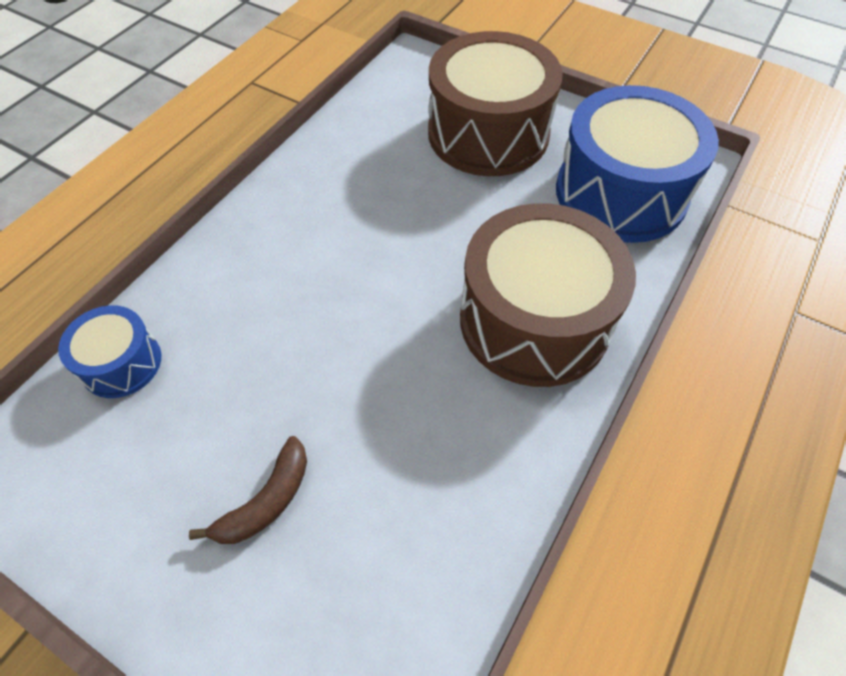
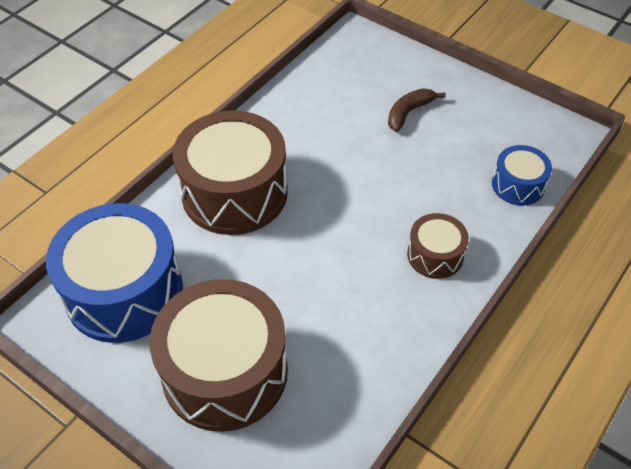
camera: 175 degrees left, 5 degrees down
(264, 255) = (435, 255): none -> brown drum

